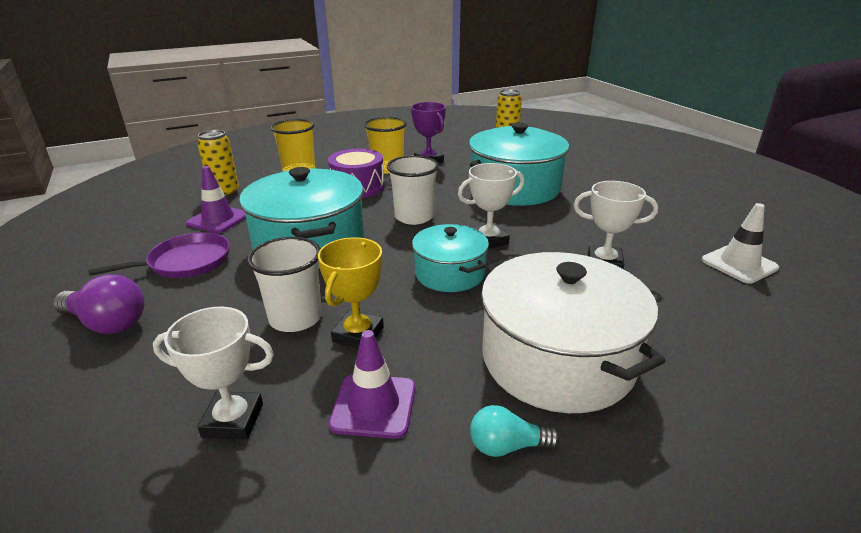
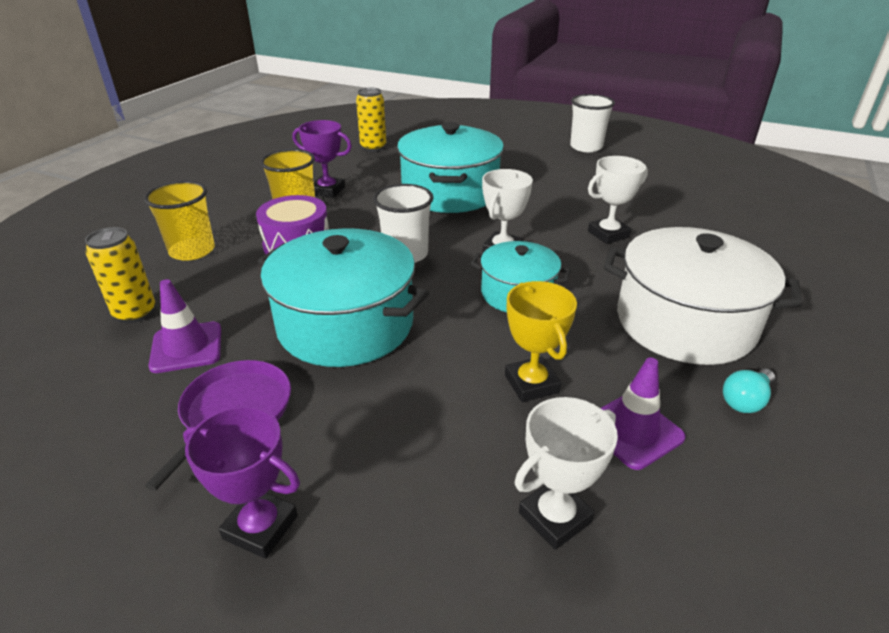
camera: 40 degrees left, 5 degrees up
(108, 323) = (260, 527): purple light bulb -> purple trophy
(295, 318) = (456, 401): white cup -> white cup (586, 147)
(739, 264) = (681, 200): white traffic cone -> none

